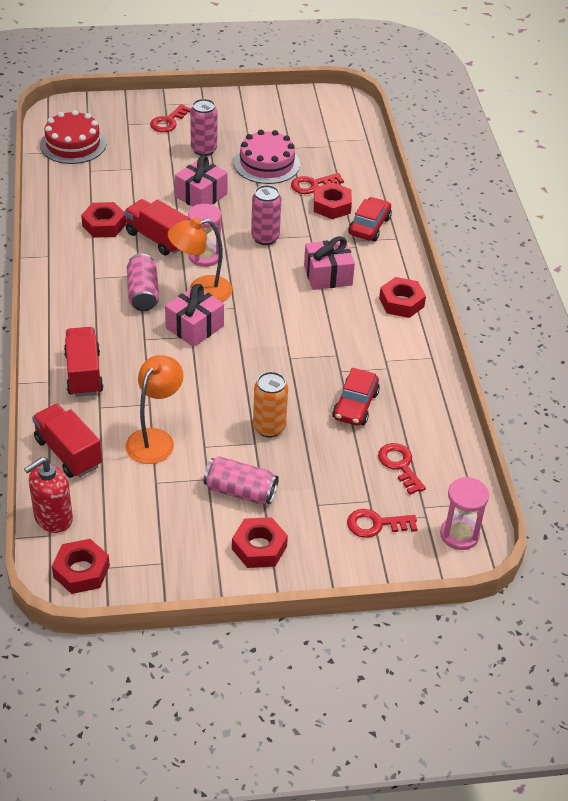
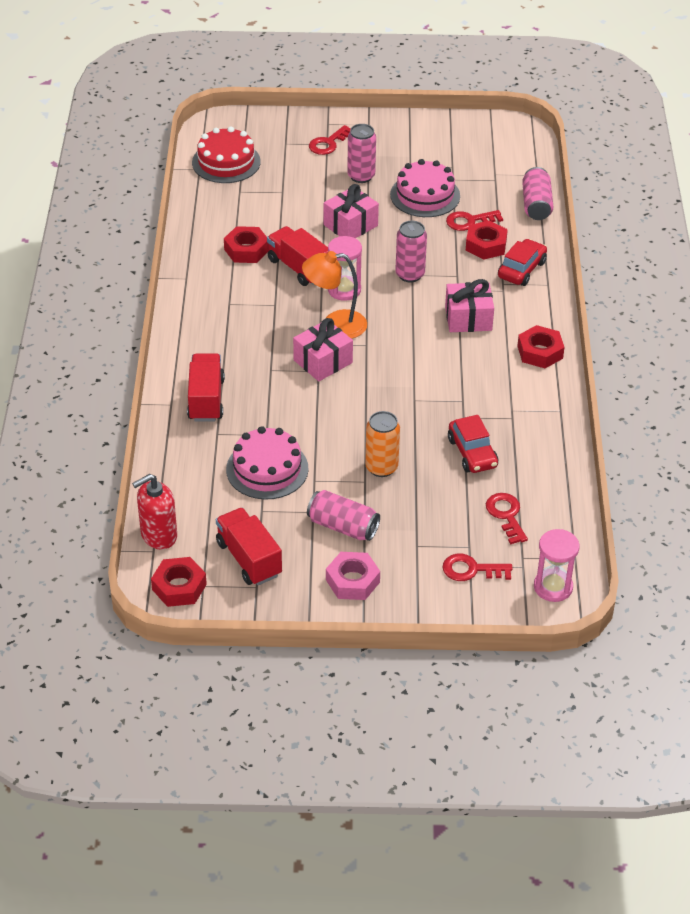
camera: 10 degrees right, 0 degrees up
(68, 453) = (181, 475): red truck -> red truck (249, 559)
(143, 293) = (276, 323): pink can -> pink can (536, 205)
(155, 439) = (267, 469): orange lamp -> pink cake
(259, 547) = (352, 581): red nut -> pink nut
(355, 405) = (472, 453): red car -> red car turned 45 degrees counterclockwise

